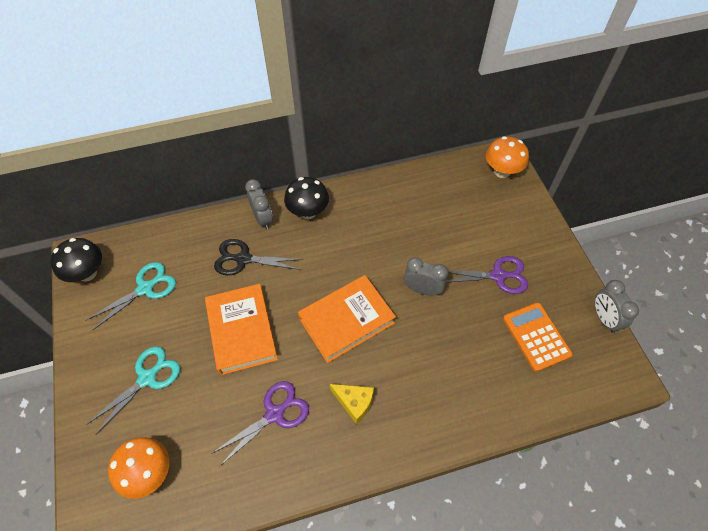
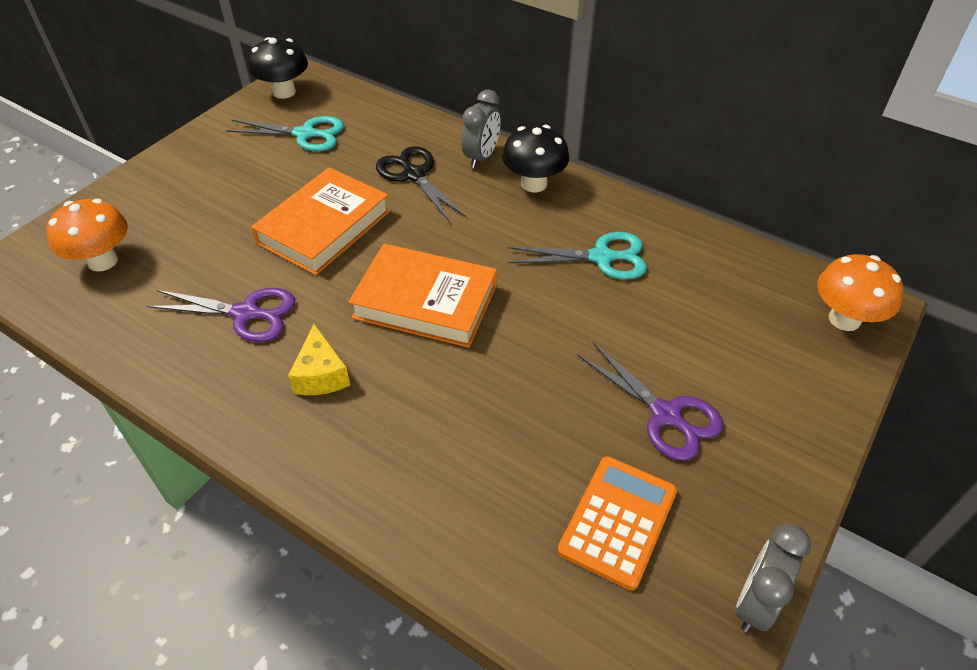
camera: 50 degrees right, 10 degrees down
(147, 378) = (206, 196): turquoise scissors -> turquoise scissors (602, 257)
(422, 289) = (548, 346): grey clock -> none

